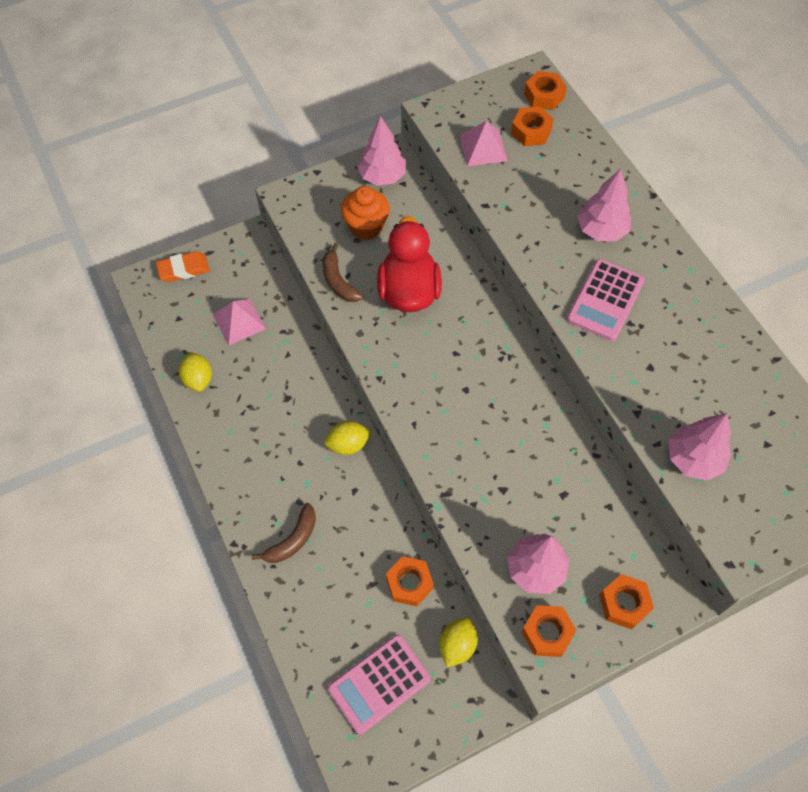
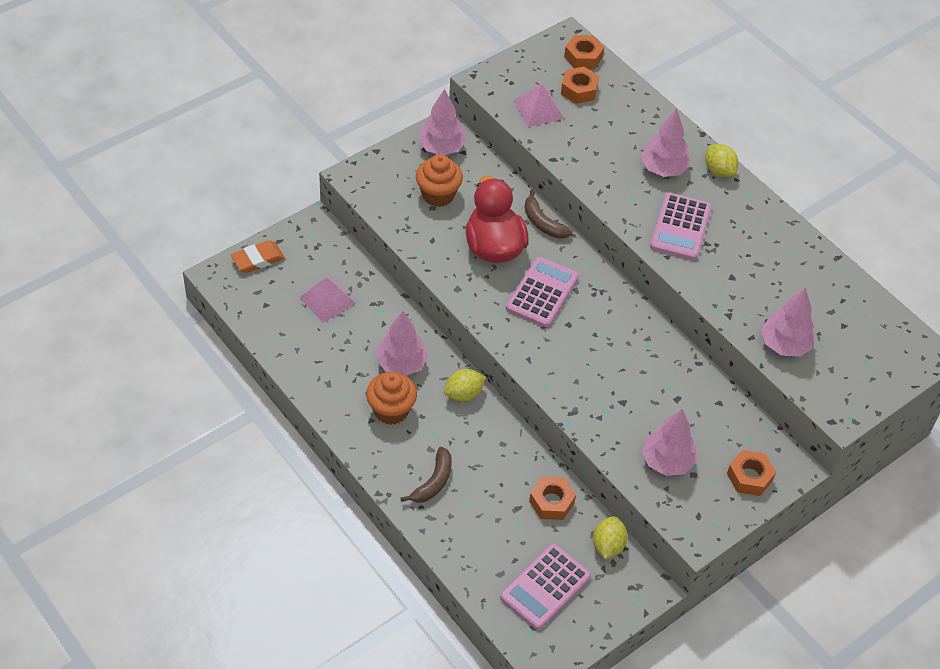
camera: 15 degrees left, 10 degrees down
(198, 379) = (302, 356): yellow lemon -> yellow lemon (719, 171)
(270, 452) = (391, 410): none -> orange cupcake
(294, 402) = (401, 364): none -> pink tree
(338, 281) = (425, 246): brown banana -> brown banana (543, 223)
(446, 349) = (542, 292): none -> pink calculator
(547, 633) = (689, 509): orange nut -> none

